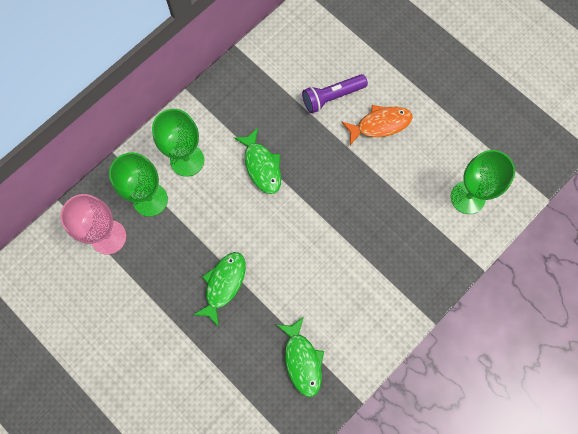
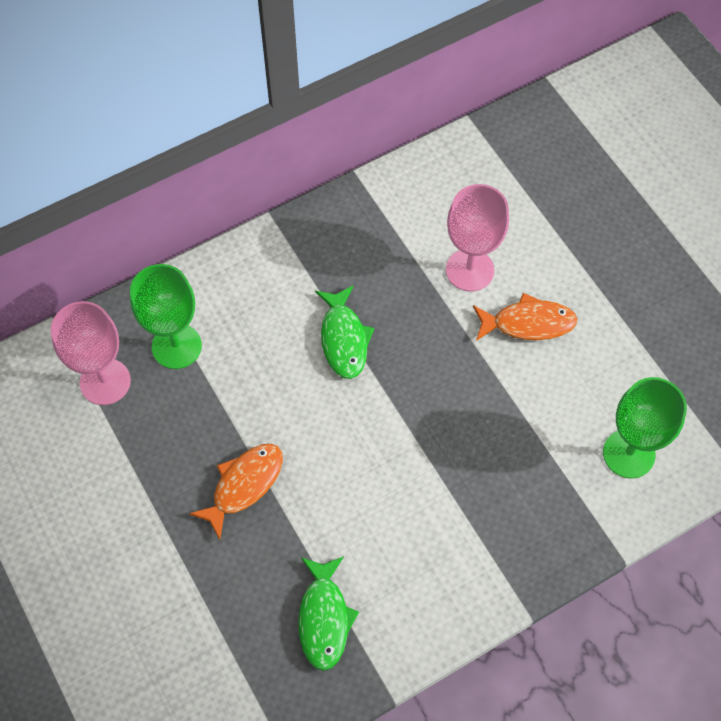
camera: 15 degrees right, 10 degrees down
(187, 160) = (242, 306): green goblet -> none
(223, 284) = (244, 485): green fish -> orange fish
(332, 97) = (470, 270): purple flashlight -> pink goblet

